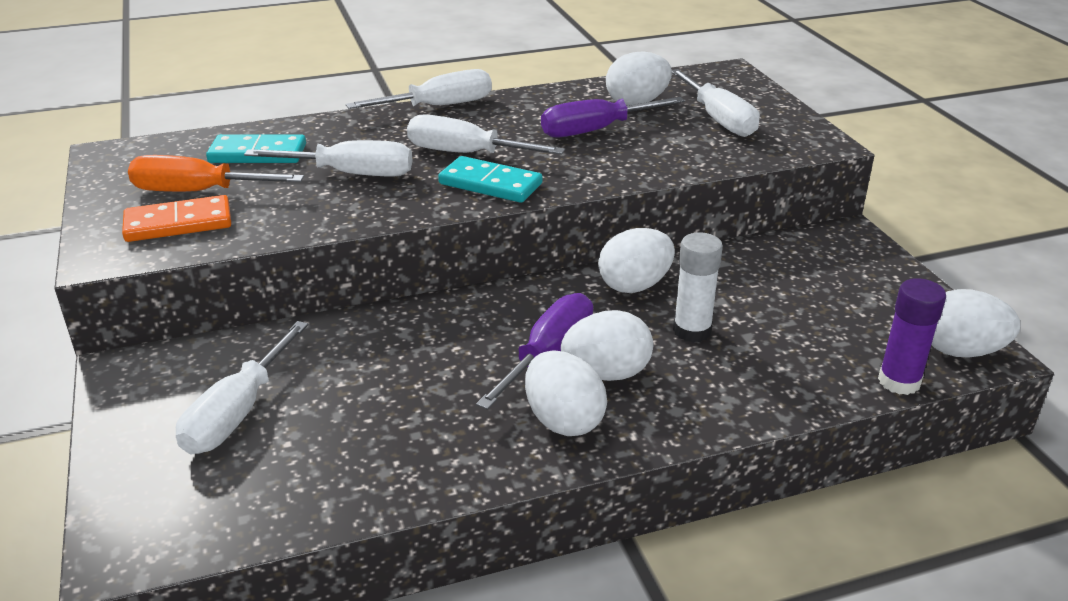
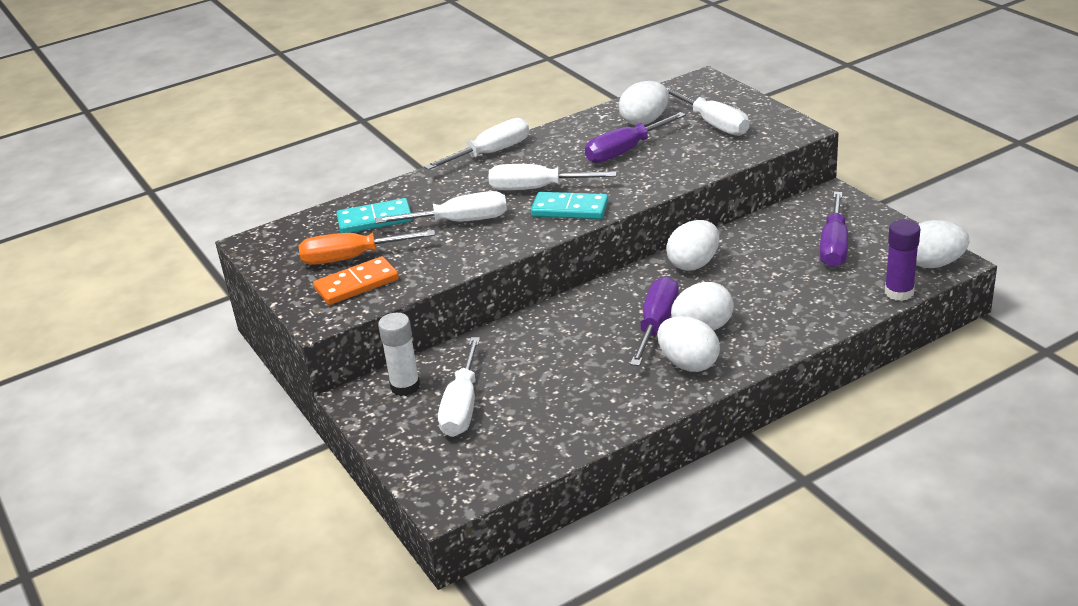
camera: 10 degrees left, 0 degrees up
(692, 331) = (748, 287): white glue stick -> white glue stick (405, 386)
(828, 299) = (834, 246): none -> purple screwdriver

